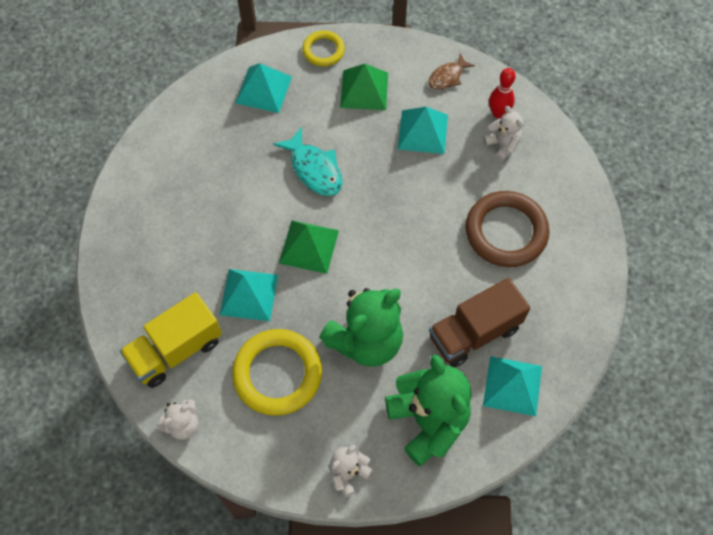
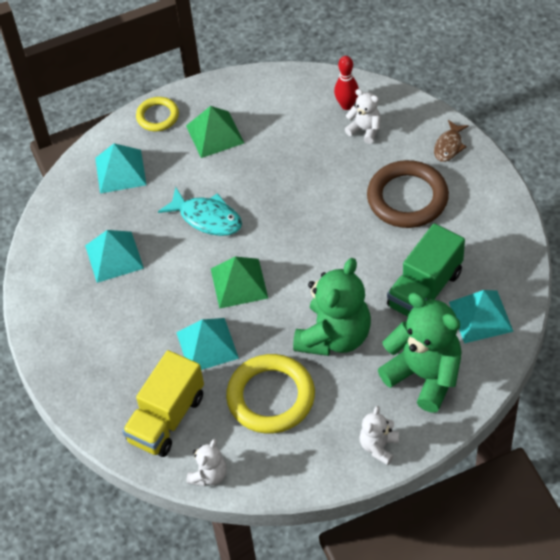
camera: 20 degrees left, 10 degrees down
(422, 132) = (288, 147): turquoise pyramid -> turquoise pyramid (114, 257)
(447, 77) = (284, 93): brown fish -> brown fish (449, 146)
(474, 333) = (425, 289): brown truck -> green truck

